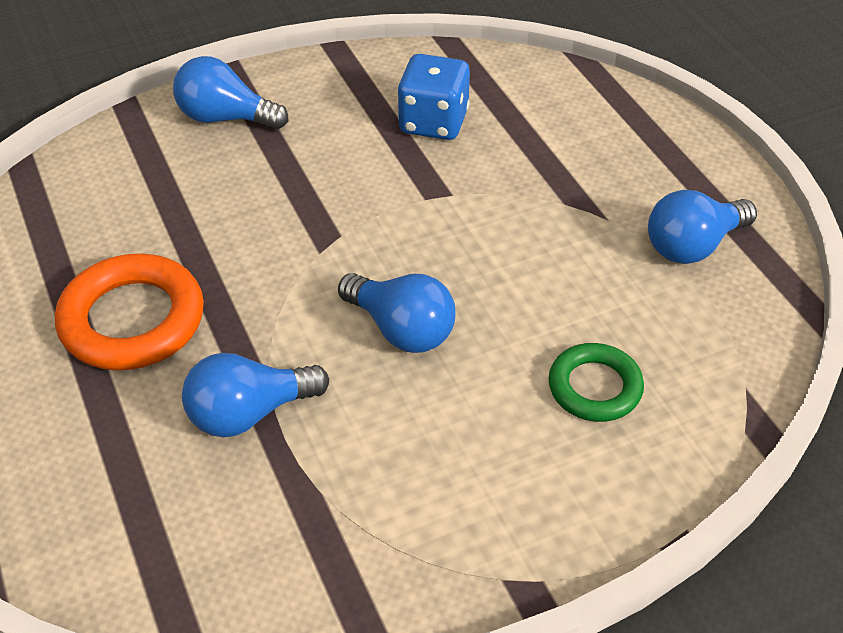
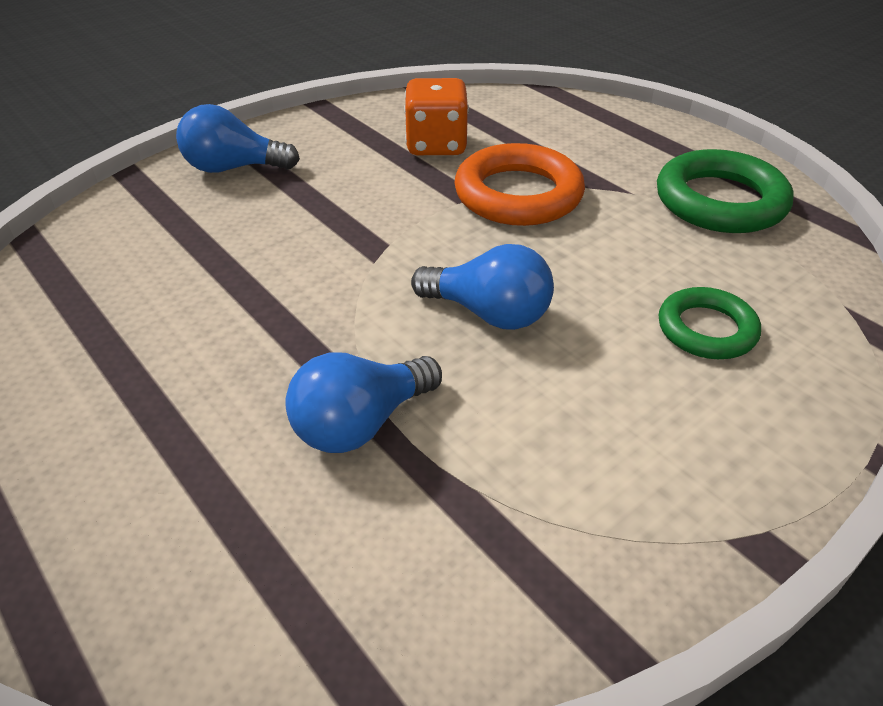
camera: 15 degrees left, 5 degrees down
(132, 320) = (192, 356): orange ring -> orange ring (518, 194)
(433, 122) = (436, 145): blue dice -> orange dice
(693, 246) = (720, 201): blue light bulb -> green ring

